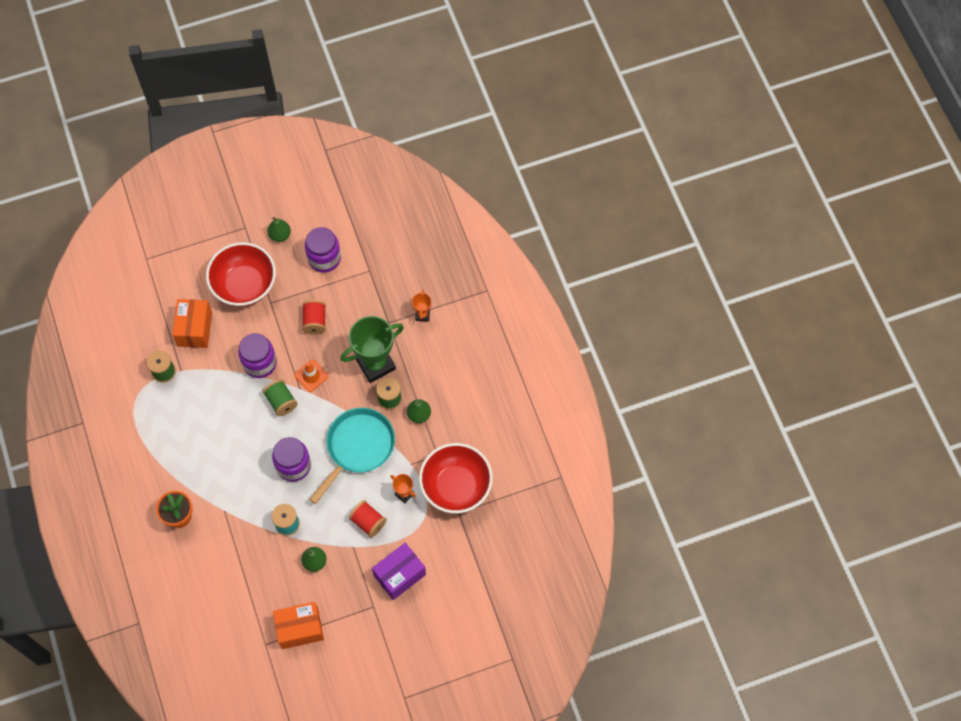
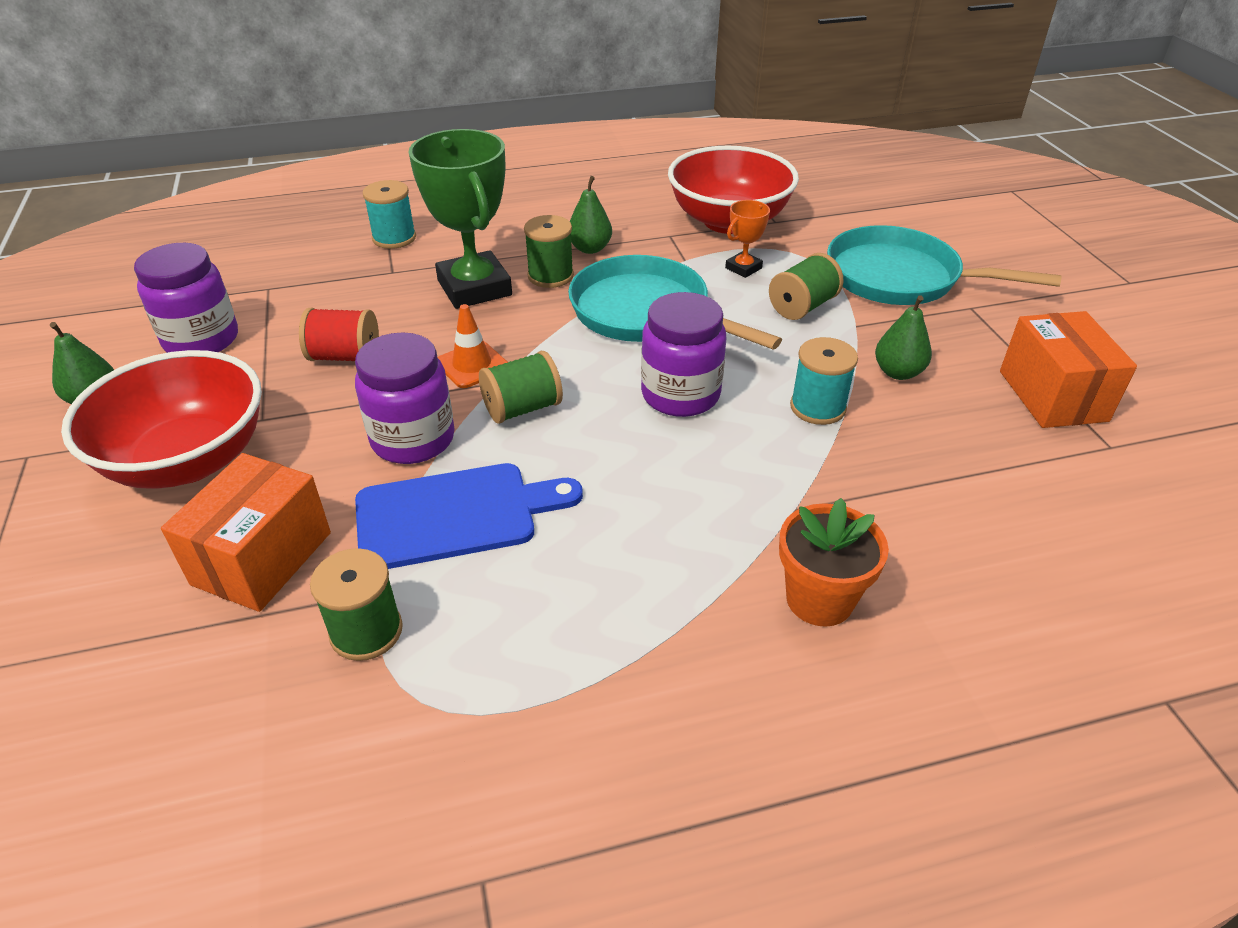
camera: 85 degrees left, 25 degrees down
(195, 329) = (262, 558): orange box -> orange box turned 75 degrees counterclockwise
(217, 388) = (455, 515): none -> blue cutting board
(368, 522) = (802, 307): red spool -> green spool
(399, 575) = (901, 278): purple box -> turquoise pan
(422, 315) = (394, 238): orange trophy -> turquoise spool

